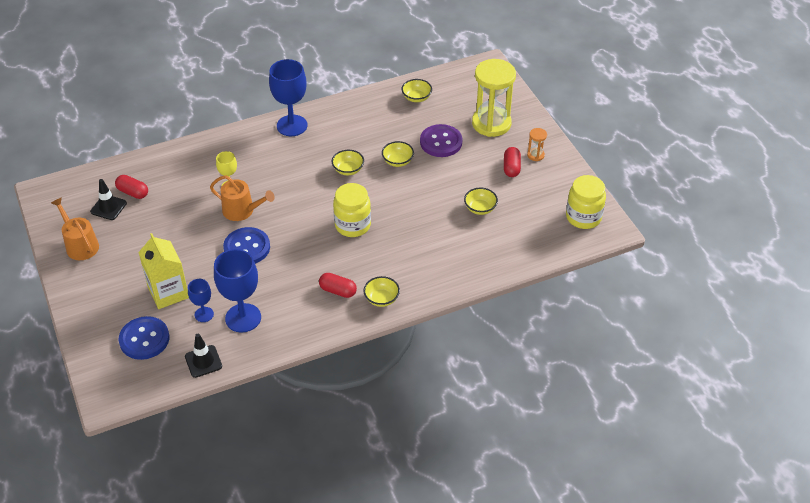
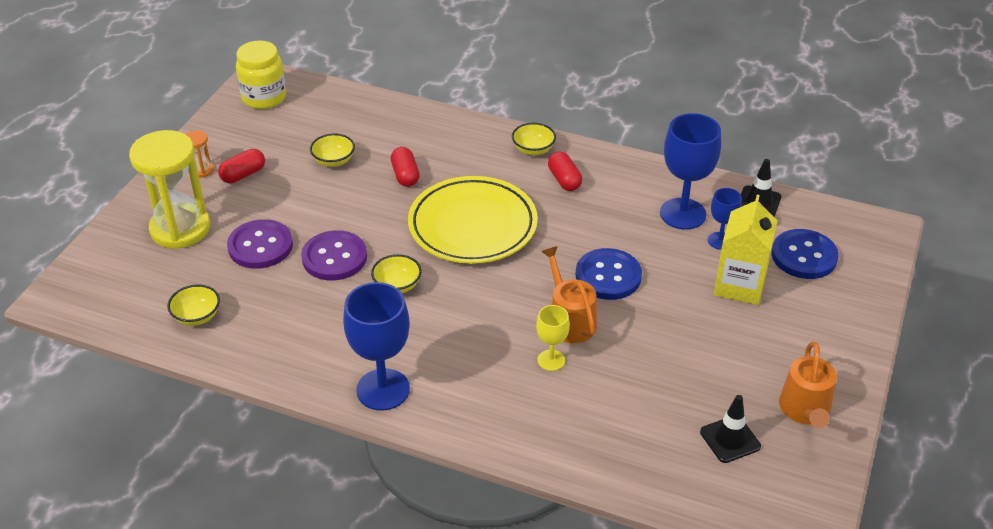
camera: 135 degrees left, 5 degrees down
(133, 192) = (680, 439): red capsule -> red capsule (405, 175)
(352, 225) = (472, 226): yellow jar -> yellow plate
(397, 161) = (334, 257): yellow bowl -> purple button

